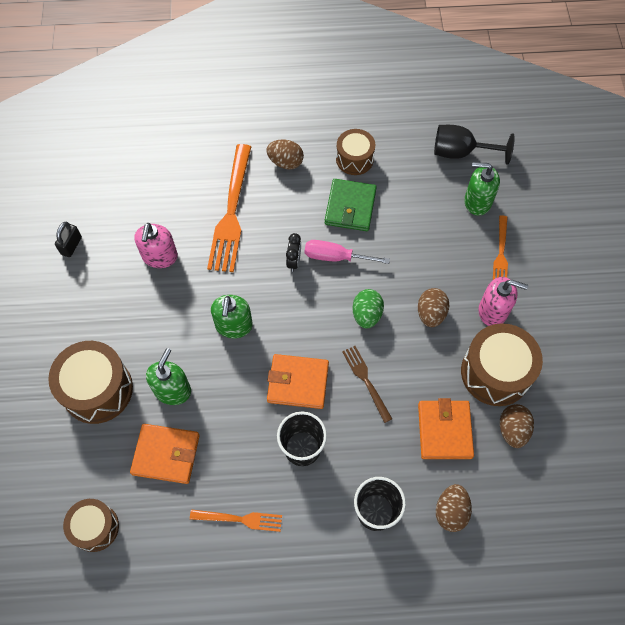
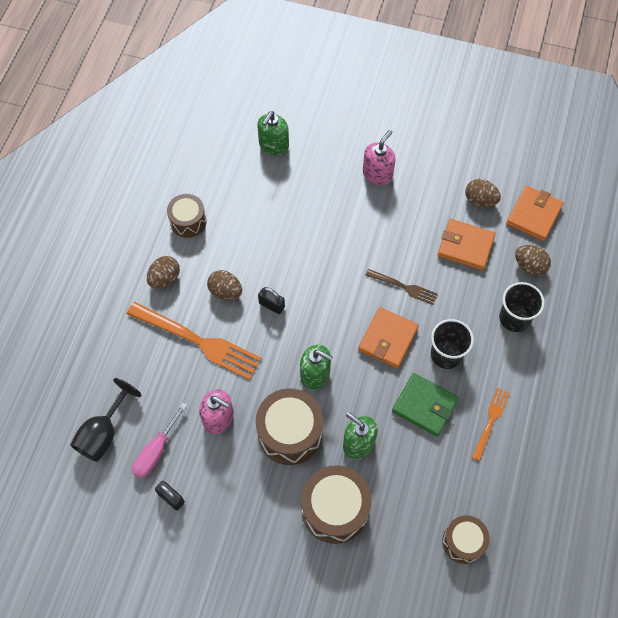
camera: 70 degrees left, 0 degrees up
(166, 454) = (416, 465): orange wallet -> orange wallet (533, 215)
(294, 261) = (271, 305): black clock -> black padlock
(335, 257) = (281, 270): pink screwdriver -> pink screwdriver (156, 451)
(350, 207) = (236, 242): green wallet -> green wallet (424, 406)
(365, 380) = (404, 287): brown fork -> brown fork turned 150 degrees counterclockwise
(366, 315) = (345, 266): green egg -> none
(431, 314) = (363, 218): brown egg -> brown egg (225, 291)
(460, 152) = (220, 138): black goblet -> black goblet (103, 433)
(495, 373) = (430, 193): brown drum -> brown drum (290, 433)
(501, 254) = (329, 148): orange fork -> none

